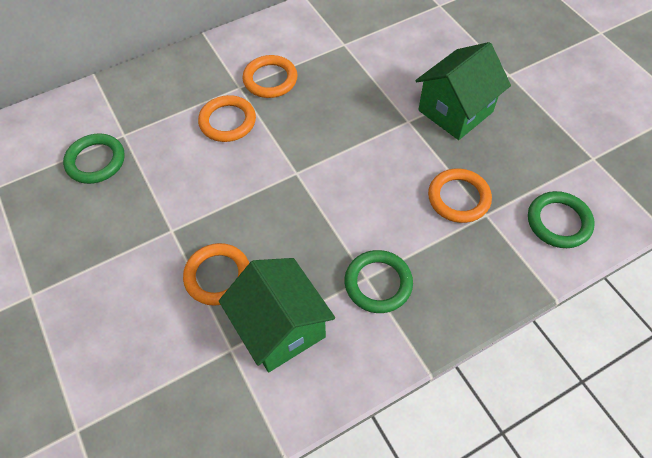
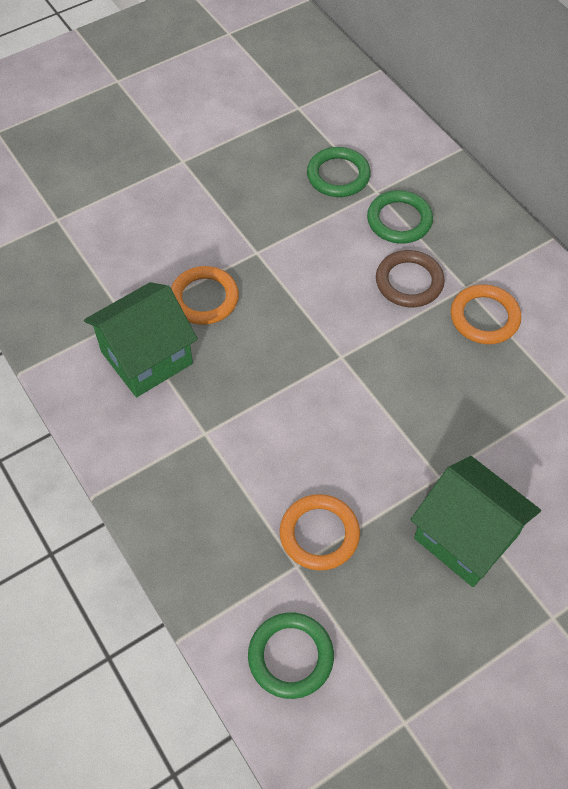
camera: 85 degrees right, 0 degrees up
(227, 121) = (409, 282): orange ring -> brown ring
(378, 283) = (198, 445): green ring -> green ring (399, 220)

